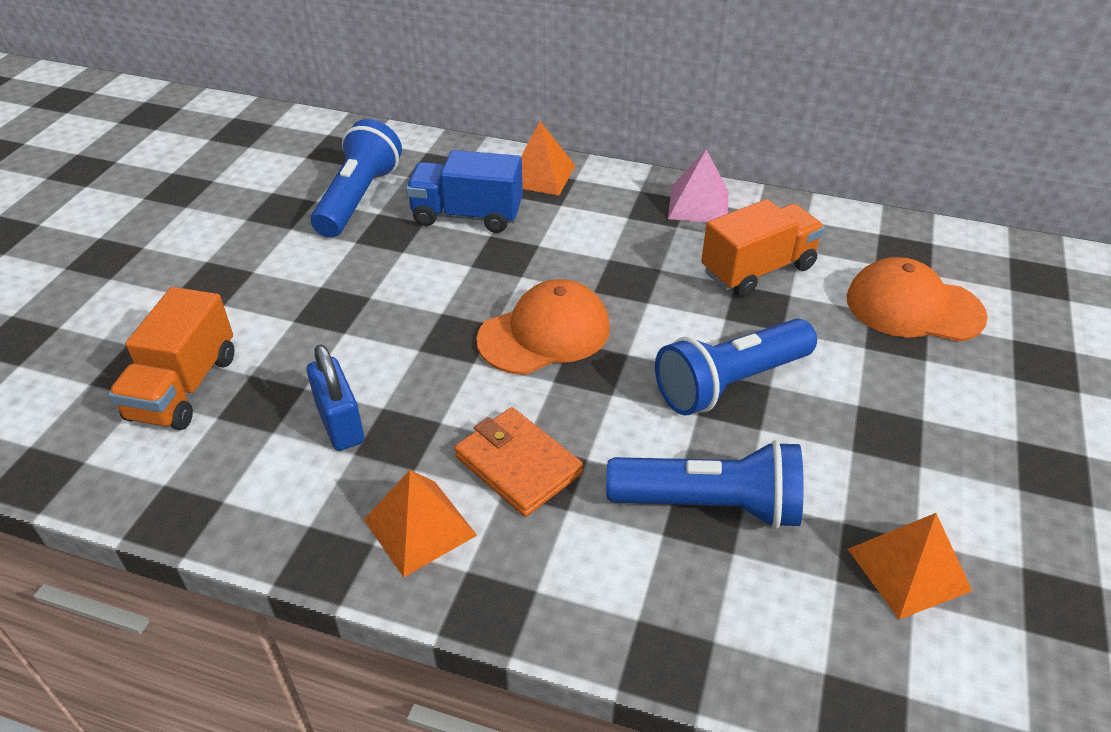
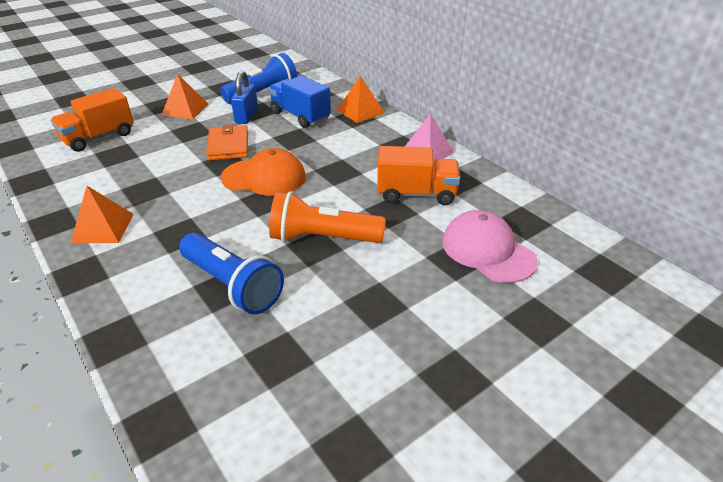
camera: 35 degrees right, 5 degrees down
(340, 423) = (131, 175): blue padlock -> blue padlock (246, 116)
(518, 465) = (174, 224): orange wallet -> orange wallet (228, 146)
(730, 383) = (323, 238): blue flashlight -> orange flashlight
(909, 569) = (288, 373): orange pyramid -> orange pyramid (185, 109)
(913, 307) = (487, 250): orange cap -> pink cap

